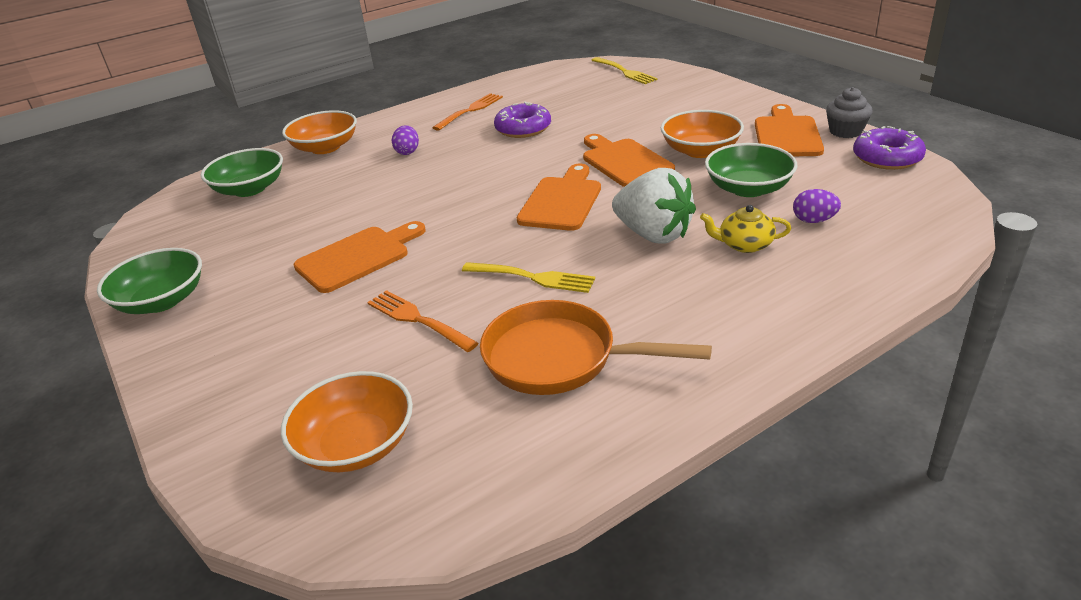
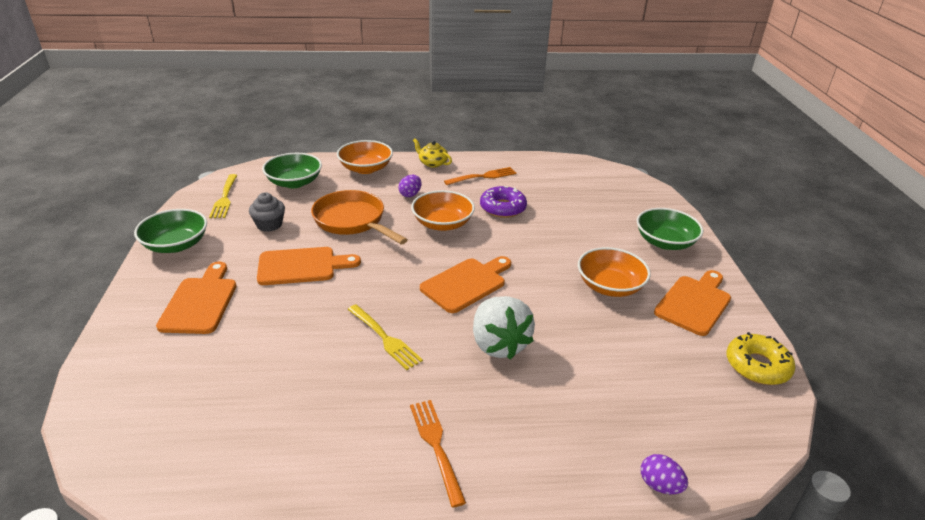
camera: 25 degrees right, 0 degrees up
(356, 444) = (170, 407): orange bowl -> orange bowl (442, 223)
(419, 320) = (288, 334): orange fork -> orange fork (436, 447)
(559, 358) = (337, 413): orange pan -> orange pan (352, 221)
(624, 72) = (626, 186): yellow fork -> yellow fork (224, 198)
(624, 161) = (543, 269): orange cutting board -> orange cutting board (200, 302)
(744, 244) = (554, 388): yellow teapot -> yellow teapot (432, 163)
(748, 188) = (610, 339): green bowl -> green bowl (665, 242)
(814, 220) = (630, 394): purple egg -> purple egg (659, 485)
(845, 131) = (748, 322): grey cupcake -> grey cupcake (269, 225)
(887, 158) = (757, 366): purple donut -> yellow donut

